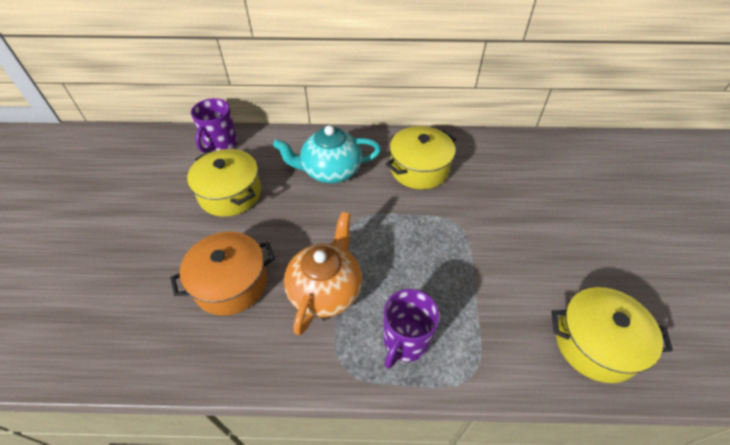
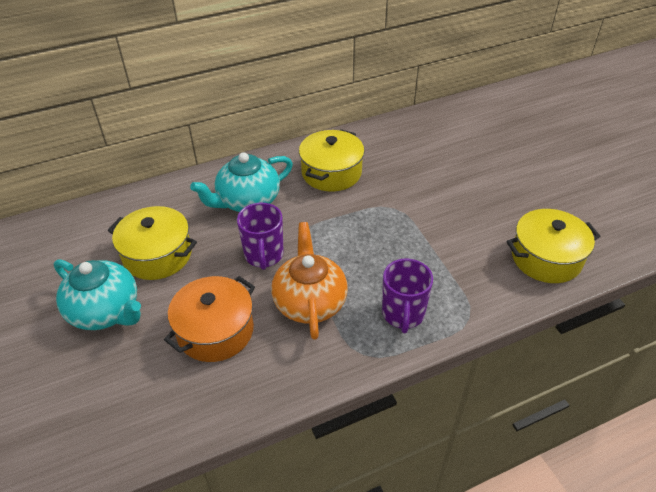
camera: 25 degrees left, 5 degrees down
(162, 228) = (106, 311): none -> turquoise teapot
(221, 144) = (112, 213): purple mug -> purple mug (264, 255)

